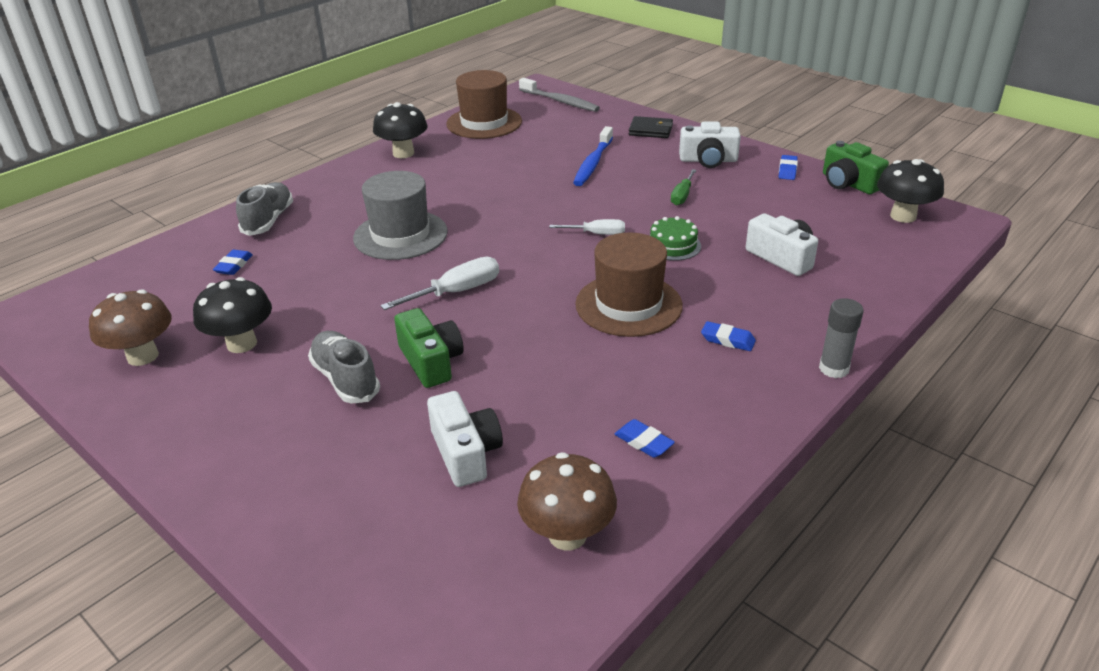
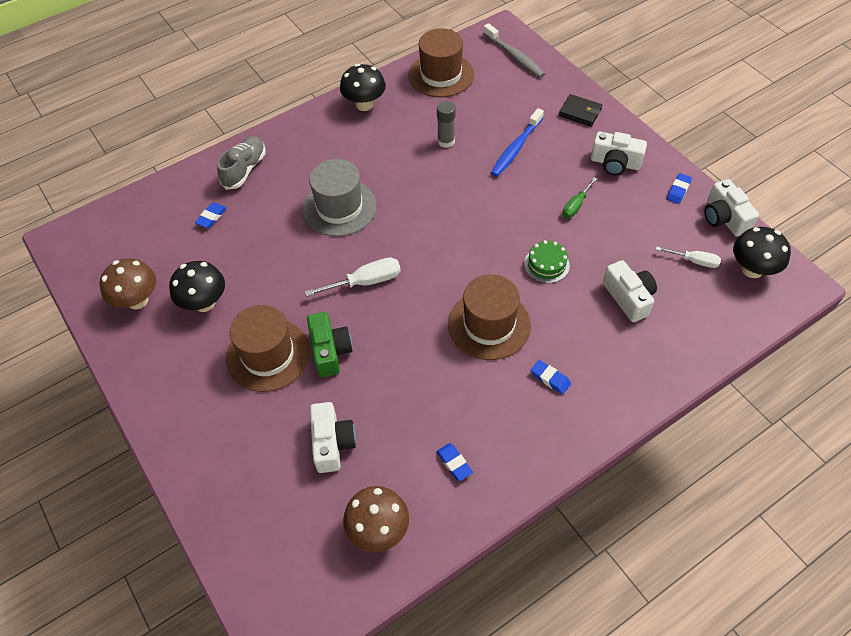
camera: 15 degrees right, 20 degrees up
(345, 379) = (268, 355): grey shoe -> brown hat
(597, 234) = (491, 238): white screwdriver -> white screwdriver (694, 261)
(833, 369) = (617, 426): grey glue stick -> grey glue stick (446, 141)
(848, 183) = (724, 218): green camera -> white camera

